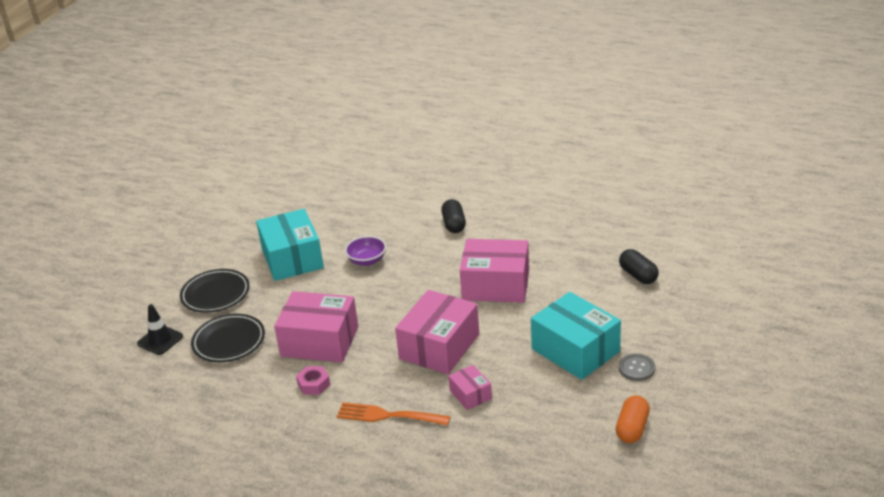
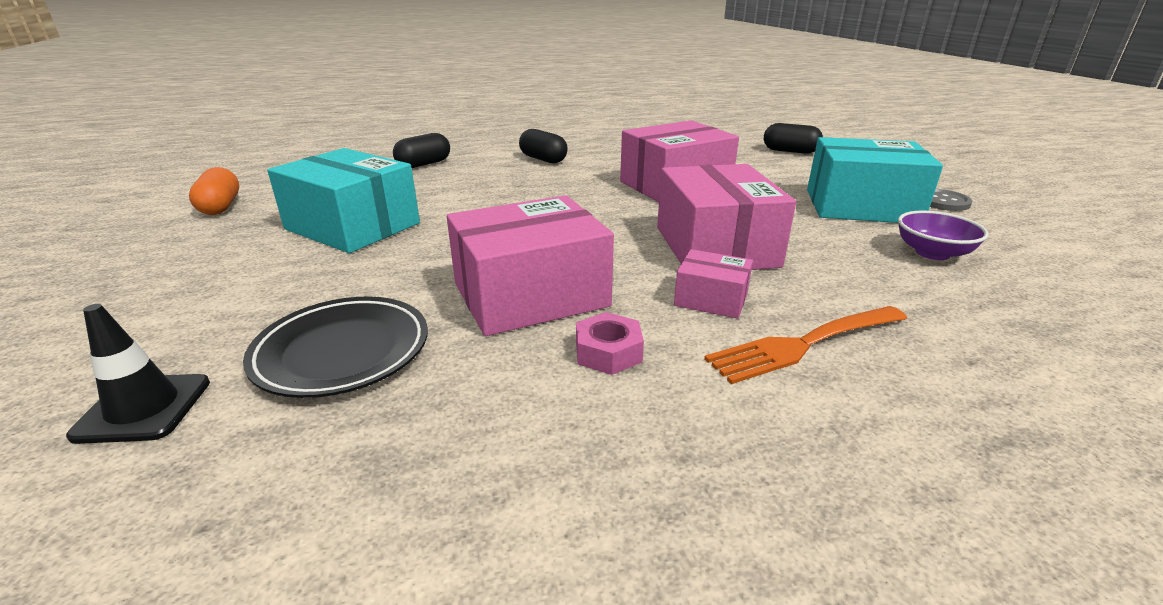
camera: 40 degrees left, 5 degrees down
(215, 294) = (239, 297): black plate -> none
(367, 260) = (477, 203): purple bowl -> purple bowl (932, 253)
(378, 205) = (424, 164): none -> black capsule
(470, 394) = (852, 277): pink box -> pink box (711, 299)
(632, 428) = (1065, 244): orange capsule -> orange capsule (220, 207)

